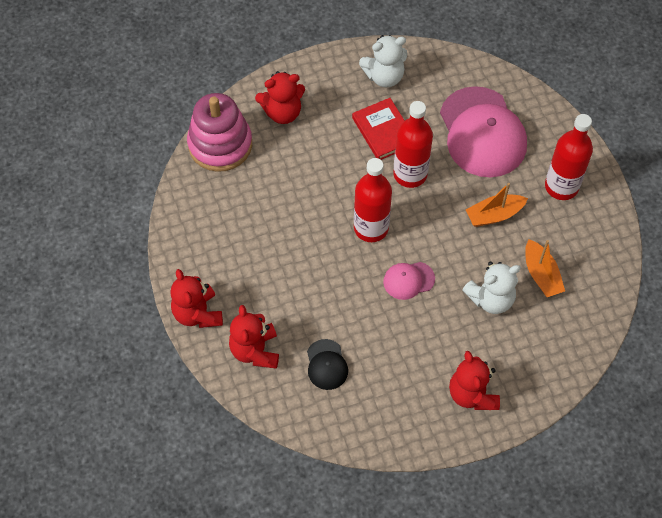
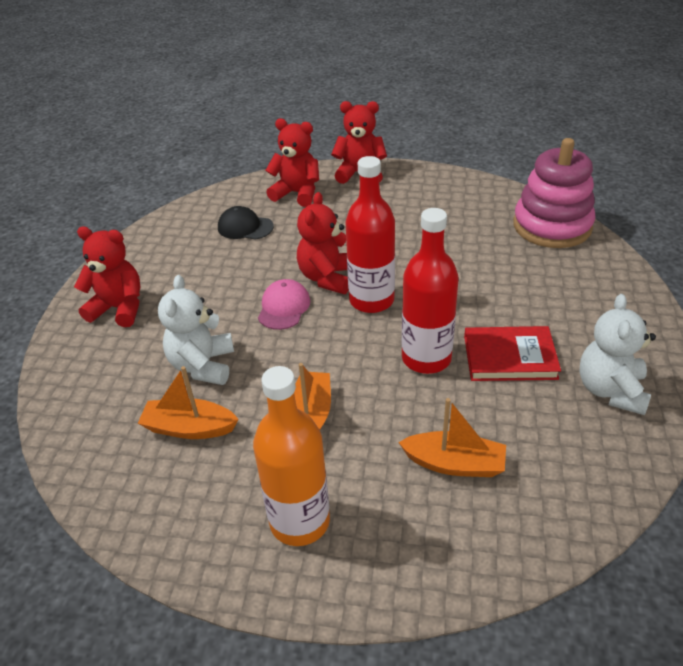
camera: 120 degrees right, 20 degrees down
(282, 112) = (580, 280): red teddy bear -> red teddy bear (327, 278)
(482, 132) = (454, 464): pink cap -> orange boat
(561, 186) = (299, 521): red bottle -> orange bottle

